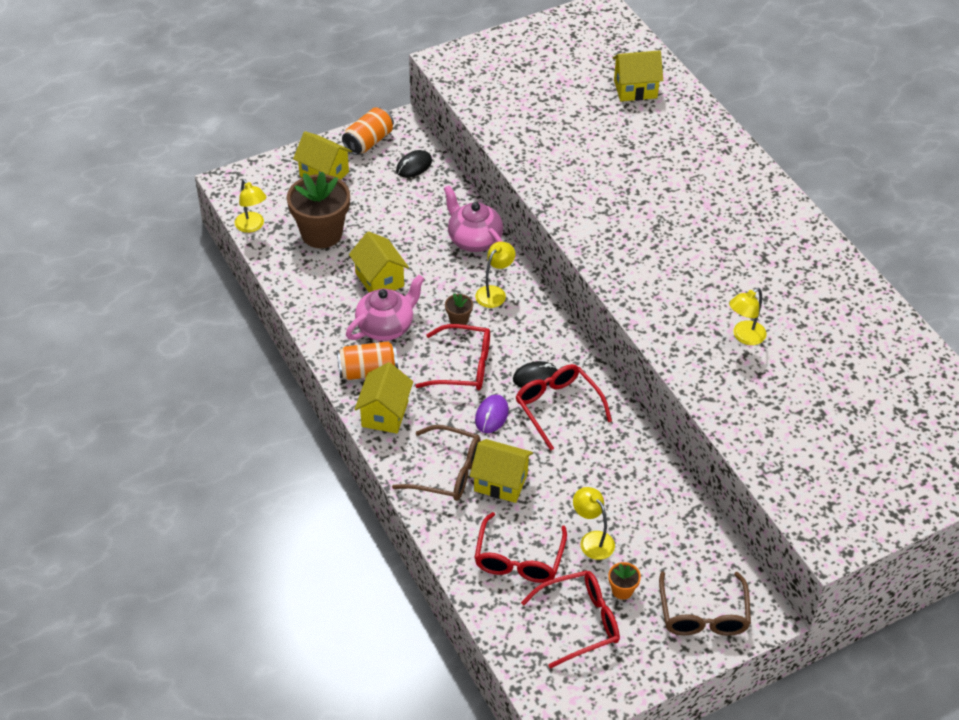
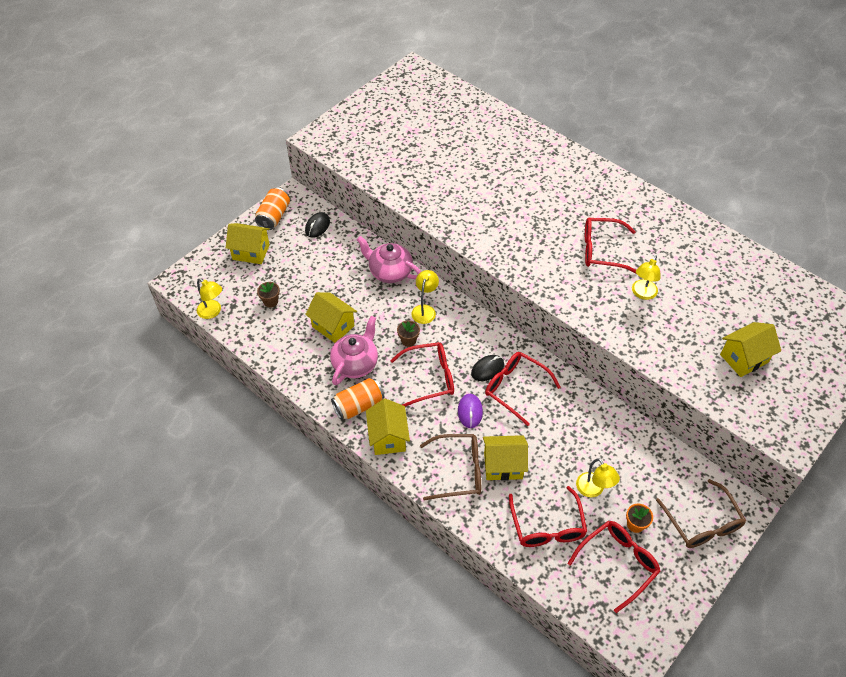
camera: 20 degrees left, 5 degrees up
(321, 233) = (270, 301): brown flower pot -> brown flower pot, size x0.43
(592, 540) = (593, 490): yellow lamp -> yellow lamp turned 150 degrees counterclockwise
(635, 89) = (467, 123): yellow house -> yellow house (744, 358)
(721, 276) = (602, 250): none -> red glasses

